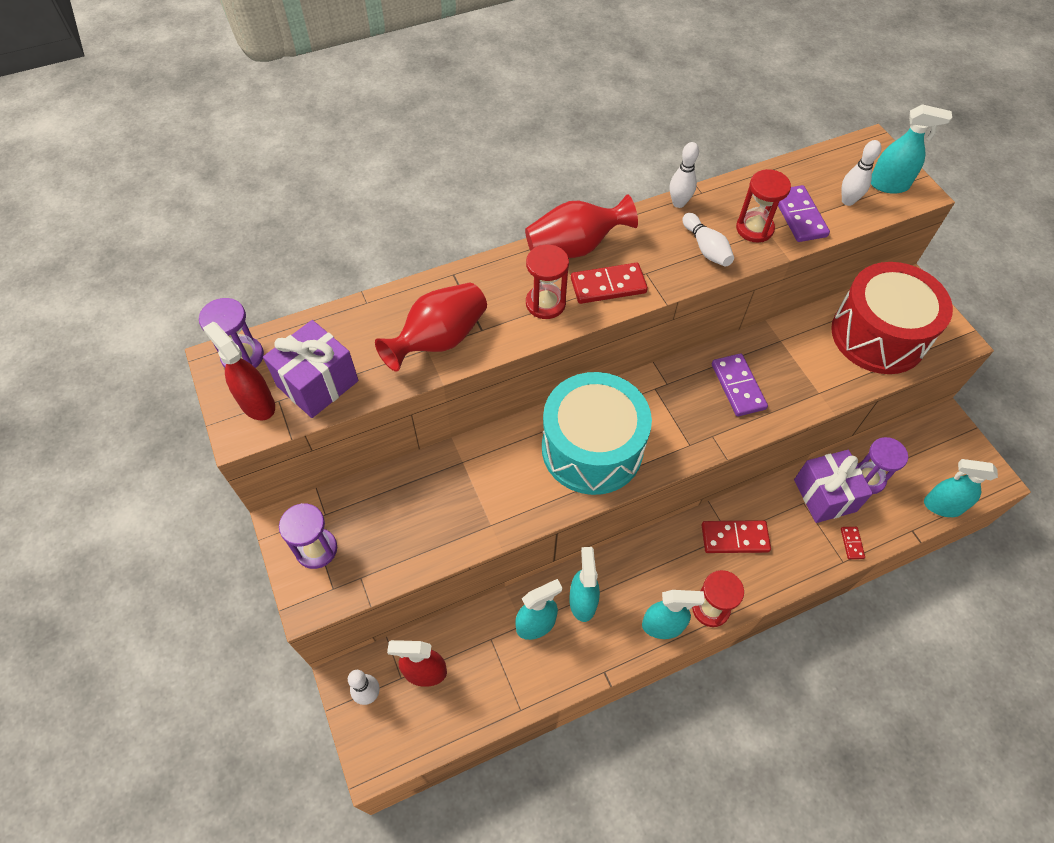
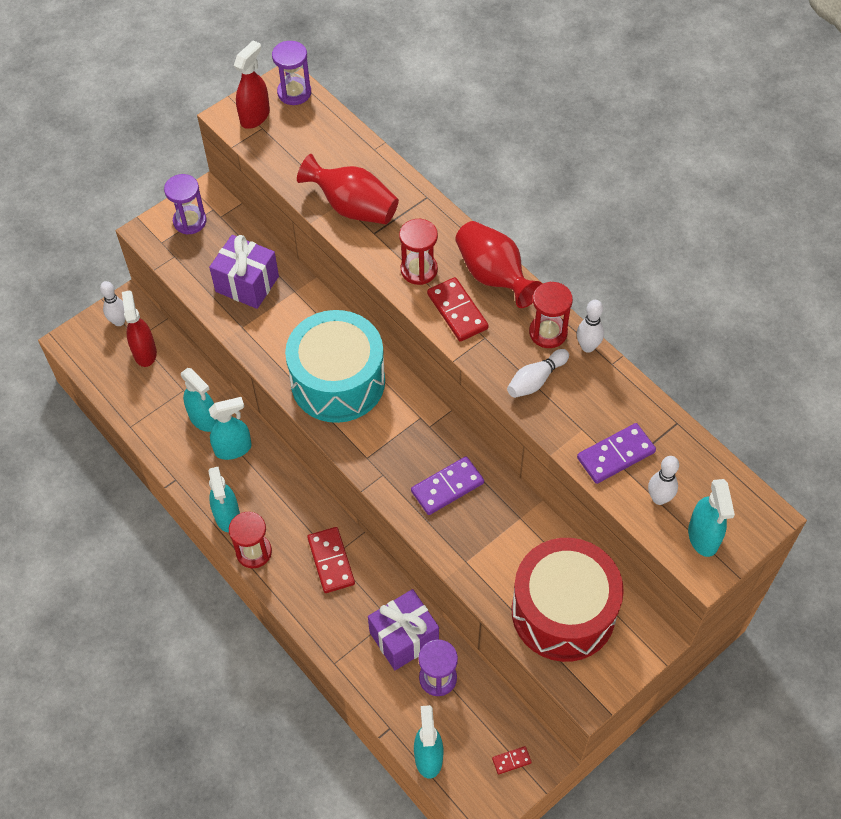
camera: 75 degrees right, 0 degrees up
(317, 383) = (284, 145): purple gift -> purple gift (247, 284)
(754, 228) = (580, 417): red hourglass -> red hourglass (548, 332)
(851, 543) = (357, 669): red domino -> red domino (511, 760)

